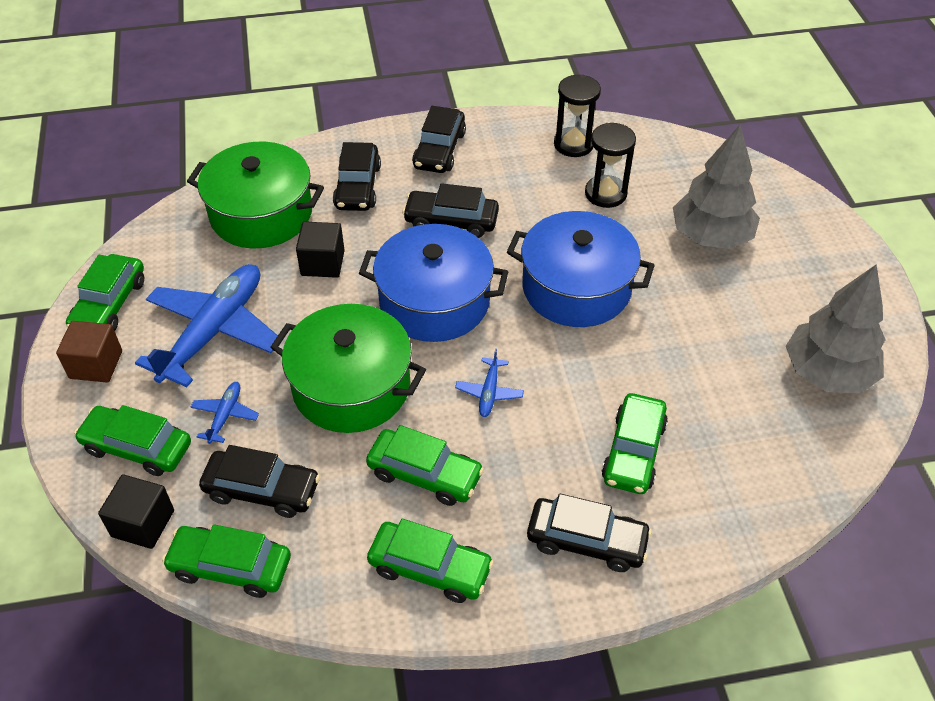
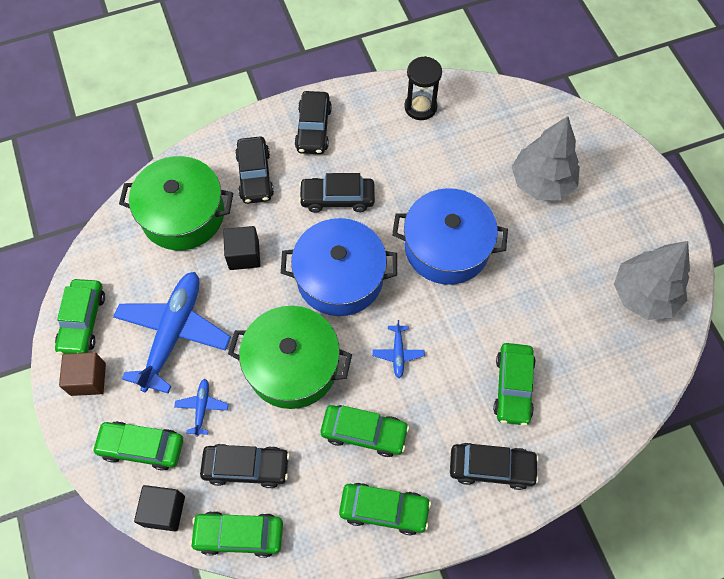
camera: 10 degrees left, 15 degrees up
(605, 193) = (454, 153): black hourglass -> none

